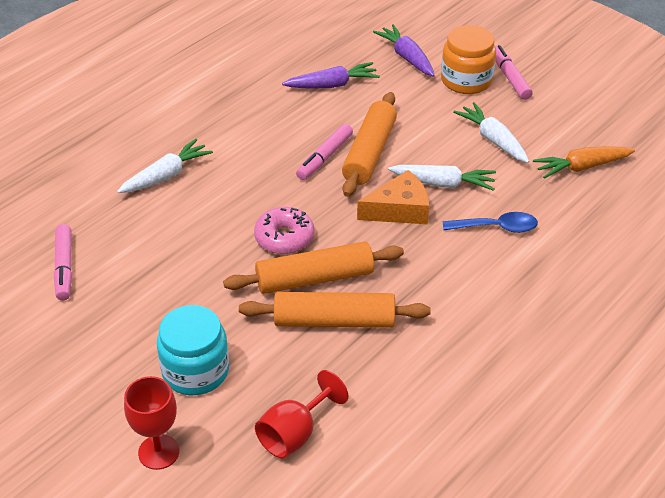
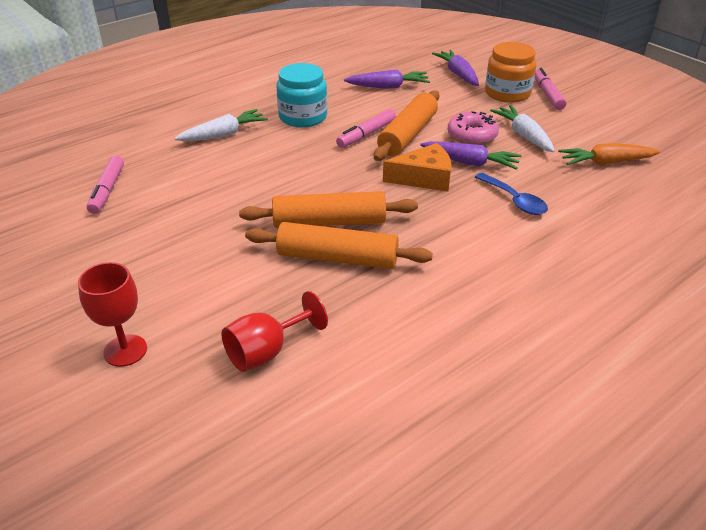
camera: 10 degrees right, 5 degrees down
(195, 371) = (190, 284): turquoise jar -> turquoise jar (303, 117)
(284, 238) = (311, 188): pink donut -> pink donut (472, 136)
(443, 184) = (470, 163): white carrot -> purple carrot
(496, 227) = (514, 200): blue spoon -> blue spoon turned 45 degrees clockwise

